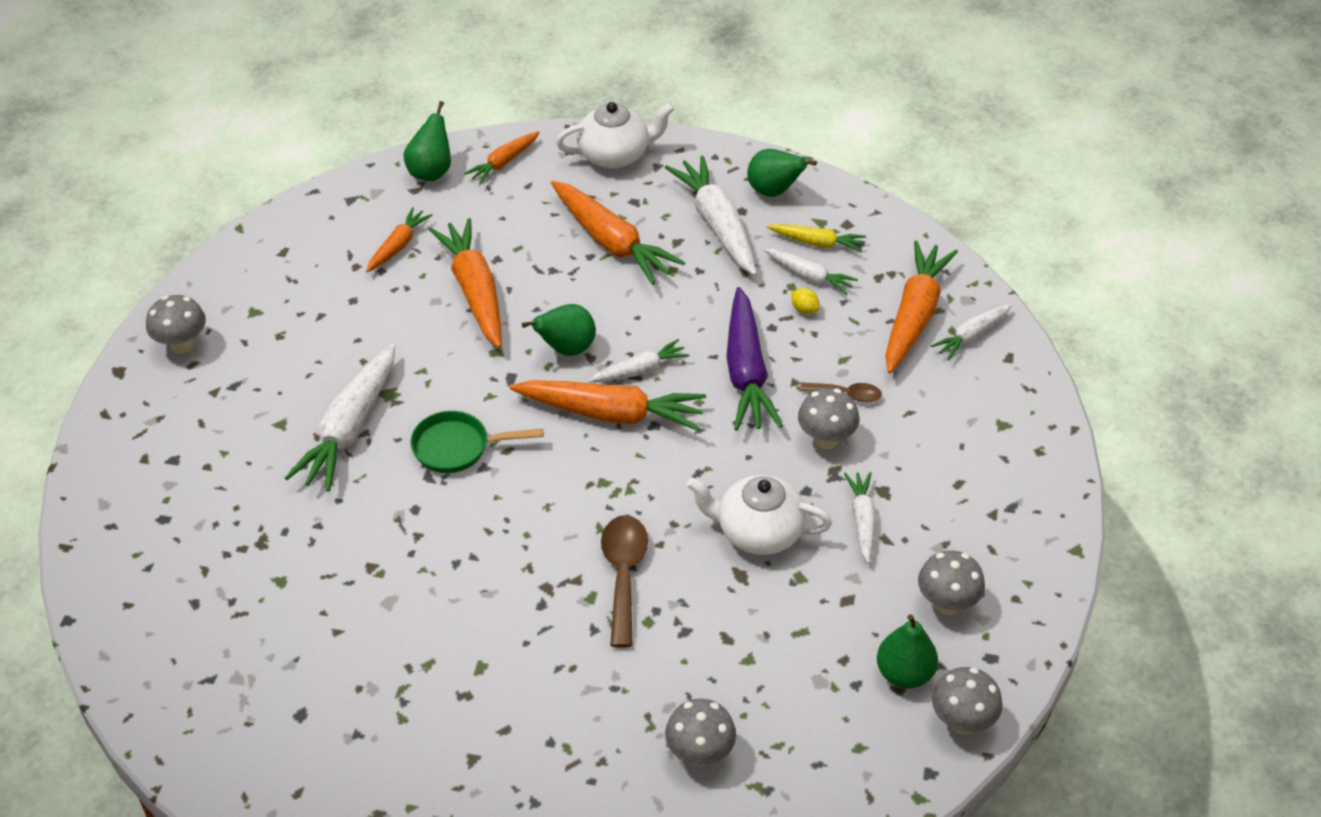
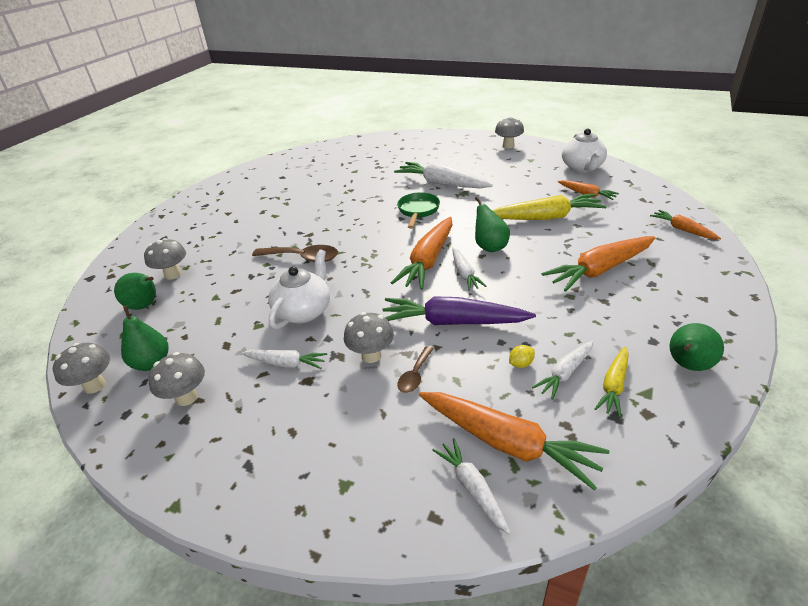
camera: 105 degrees right, 10 degrees down
(431, 172) = (663, 204): green pear -> green pear (144, 306)
(474, 291) = (545, 217): orange carrot -> yellow carrot
(615, 155) = (711, 278): white teapot -> white teapot (582, 168)
(717, 225) = (630, 324): white carrot -> none

